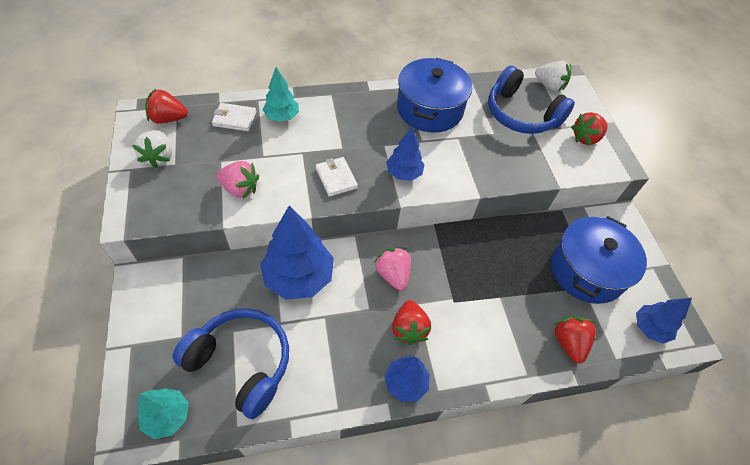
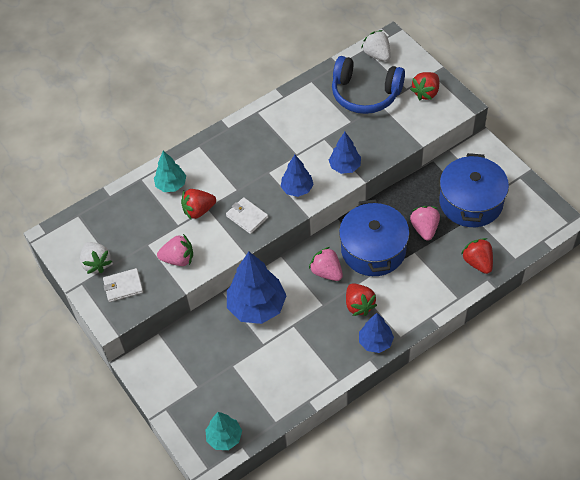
camera: 15 degrees left, 0 degrees up
(168, 119) = (79, 229): red strawberry -> red strawberry (198, 210)
(234, 119) = (133, 204): white wallet -> white wallet (123, 286)
(241, 363) = (253, 383): blue headphones -> none
(429, 109) = (288, 123): blue pot -> blue pot (373, 249)
(522, 276) = (424, 229): none -> pink strawberry
(549, 86) = (377, 54): white strawberry -> white strawberry turned 135 degrees counterclockwise
(649, 328) = (531, 225): blue tree -> blue tree (345, 166)

